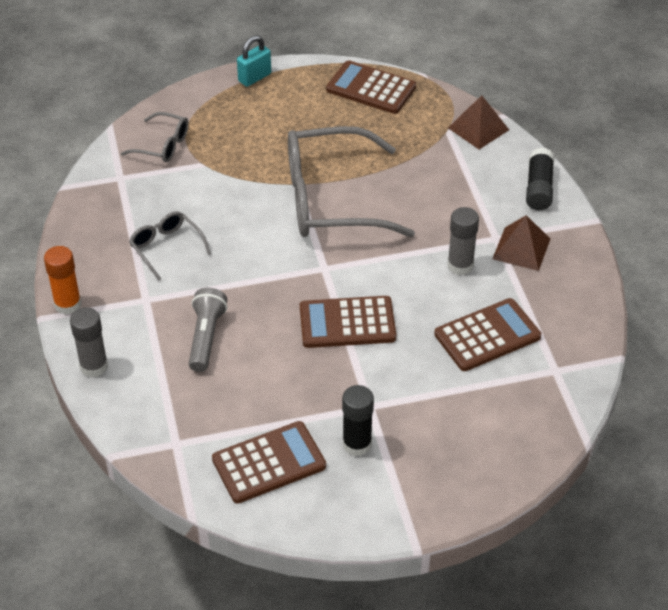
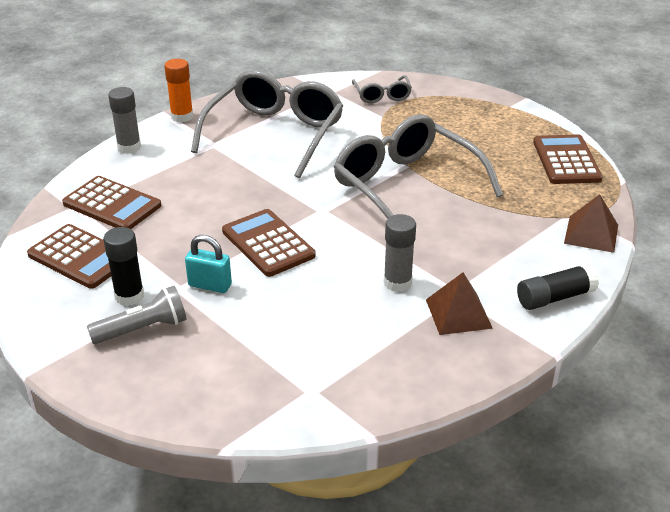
camera: 60 degrees right, 10 degrees down
(166, 247) = (275, 133): grey glasses -> grey glasses, size x2.16
(206, 337) = (195, 182): grey flashlight -> grey flashlight (143, 329)
(254, 77) = (505, 105): turquoise padlock -> turquoise padlock (210, 285)
(487, 335) = (321, 329): brown calculator -> brown calculator (112, 204)

